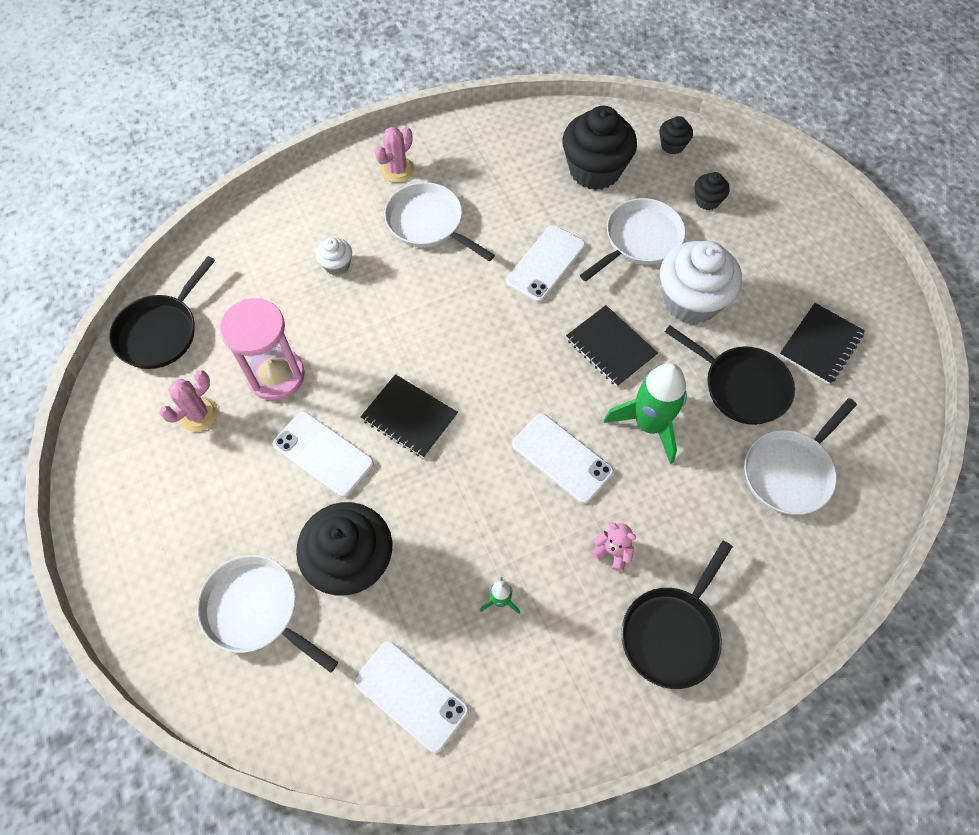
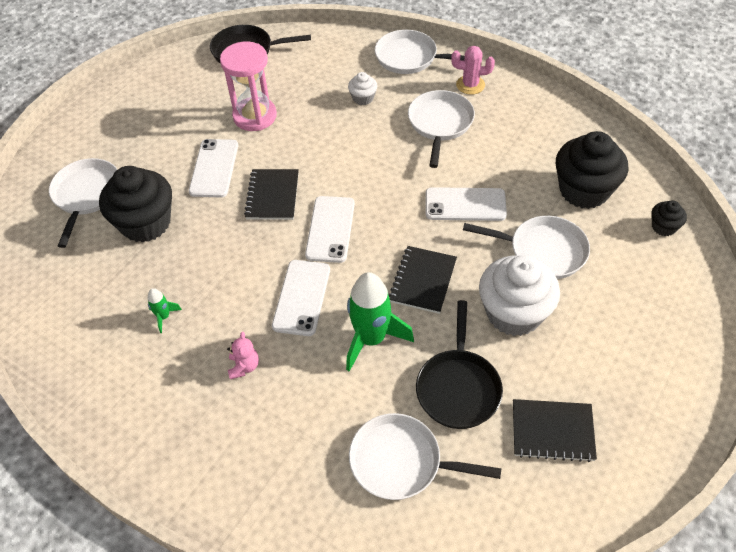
camera: 60 degrees right, 10 degrees down
(198, 414) = (201, 98): pink cactus -> none
(314, 194) = (410, 58): none -> white pan
(411, 696) = (69, 302): white phone -> white phone (330, 229)
(672, 633) = (199, 438): black pan -> none
(707, 200) = (629, 277): black cupcake -> none

